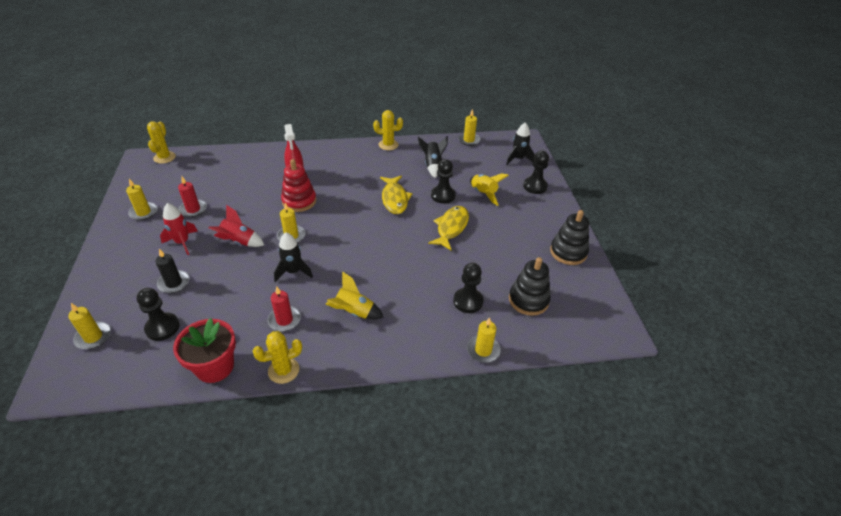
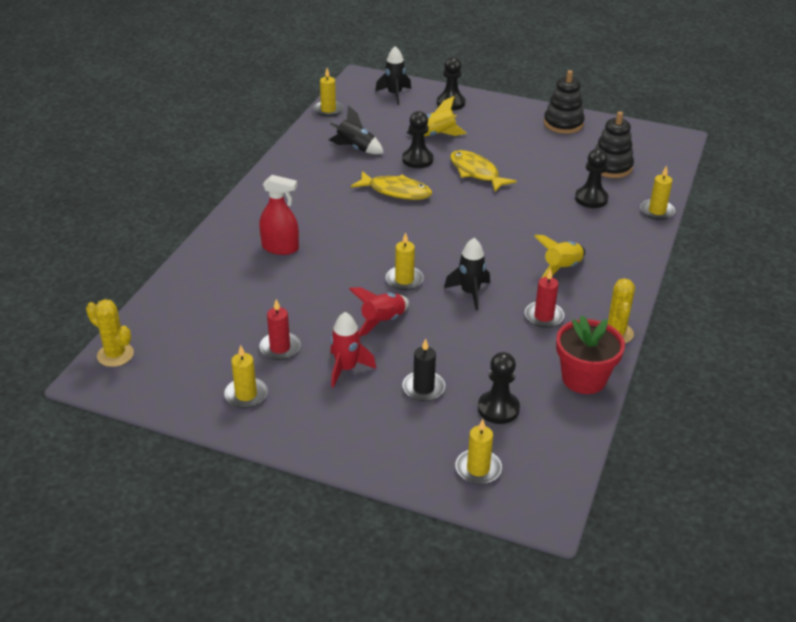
camera: 60 degrees left, 5 degrees down
(299, 201) = (339, 258): red stacking toy -> none
(388, 145) = (281, 164): yellow cactus -> none

